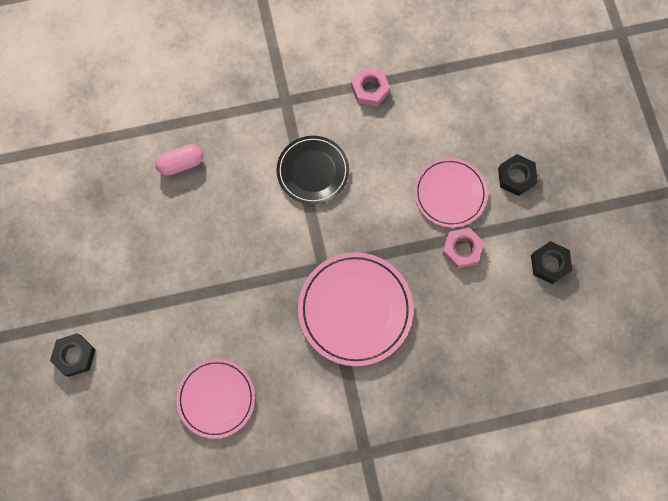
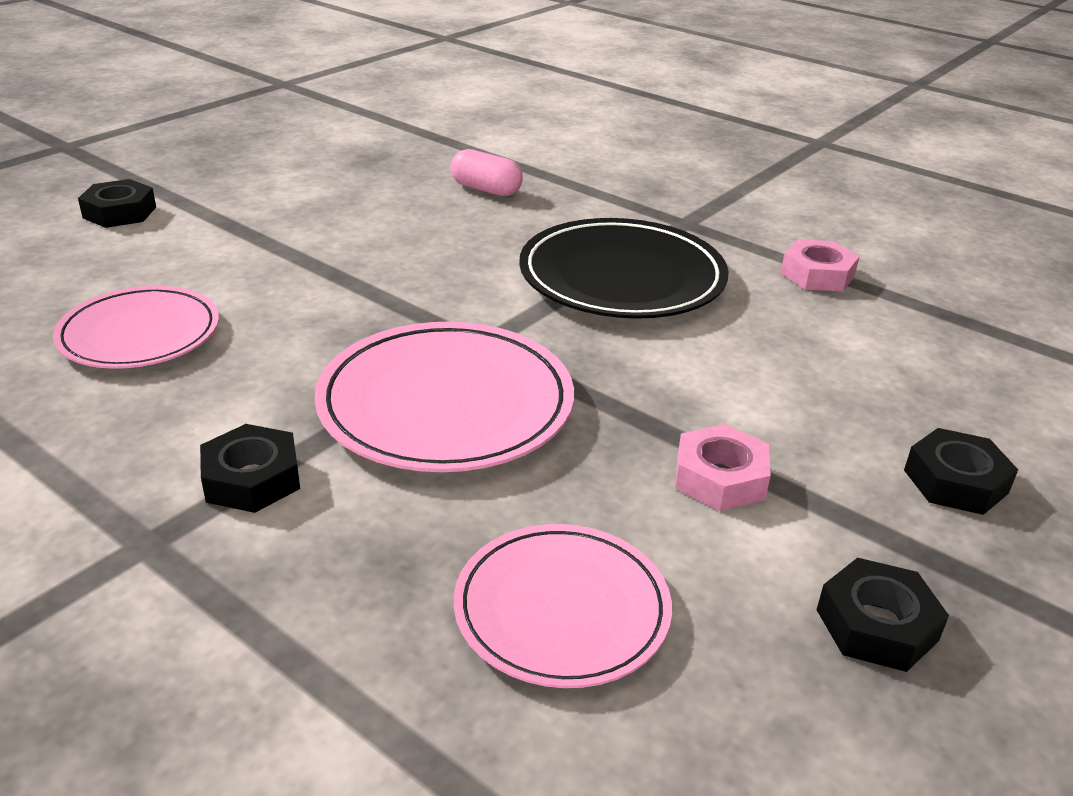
camera: 50 degrees right, 40 degrees down
(313, 171) = (622, 277): black plate -> black plate, size x1.51
(353, 403) = (252, 479): none -> black nut
(450, 194) = (795, 416): pink plate -> pink plate (562, 610)

